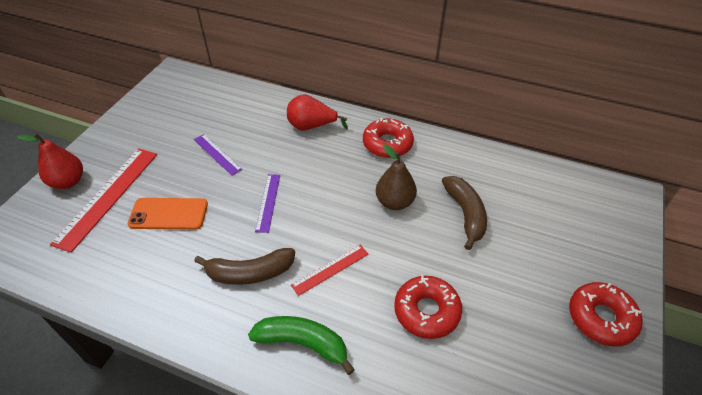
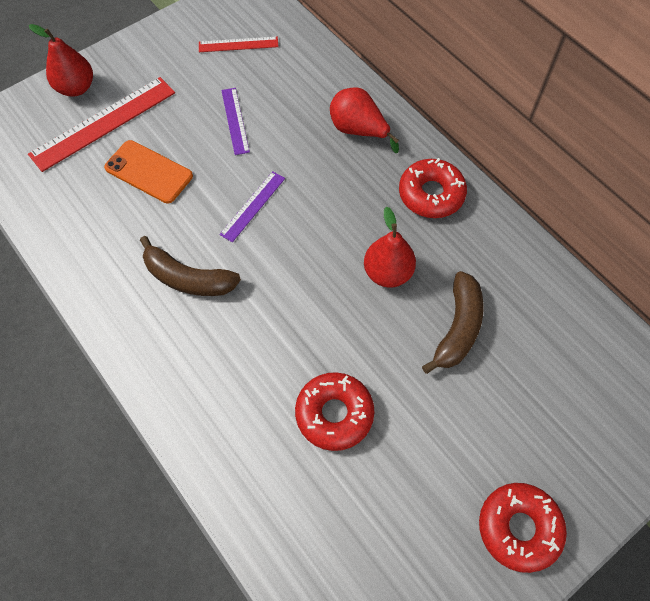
camera: 30 degrees right, 15 degrees up
(303, 343) = (193, 379): green banana -> none
(330, 269) = (268, 316): red ruler -> red ruler (238, 44)
(394, 202) = (387, 273): brown pear -> red pear

